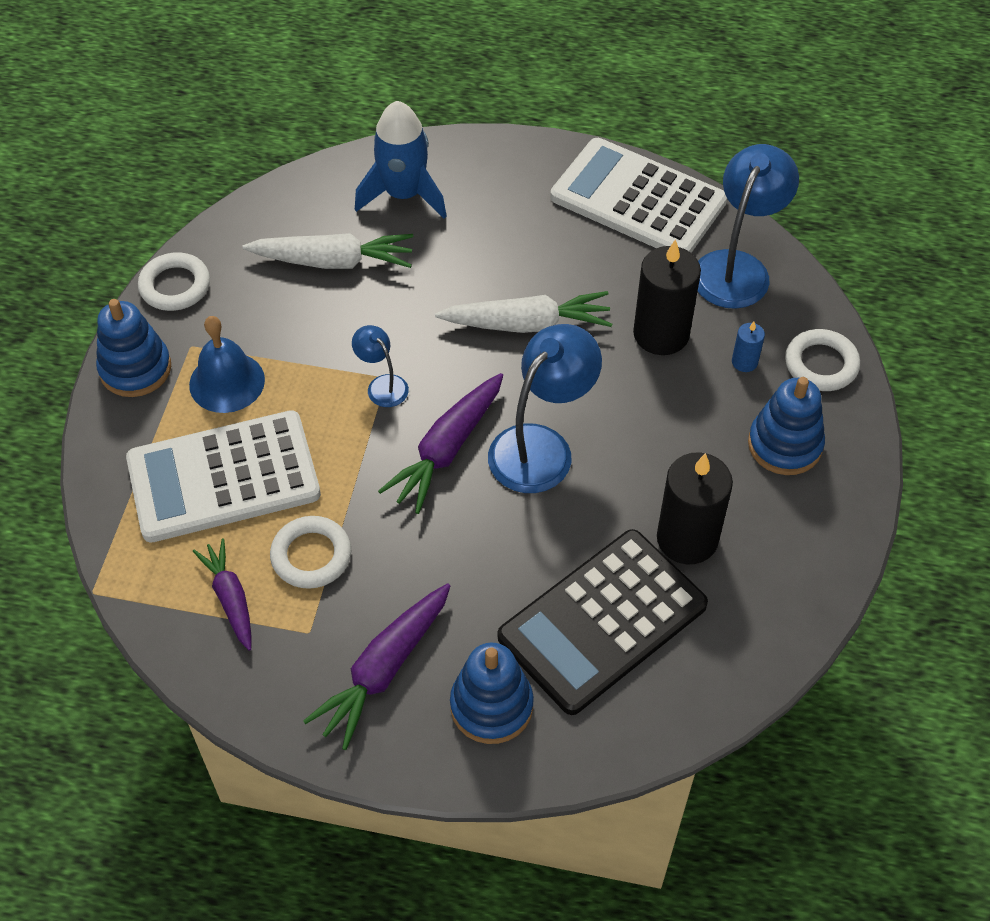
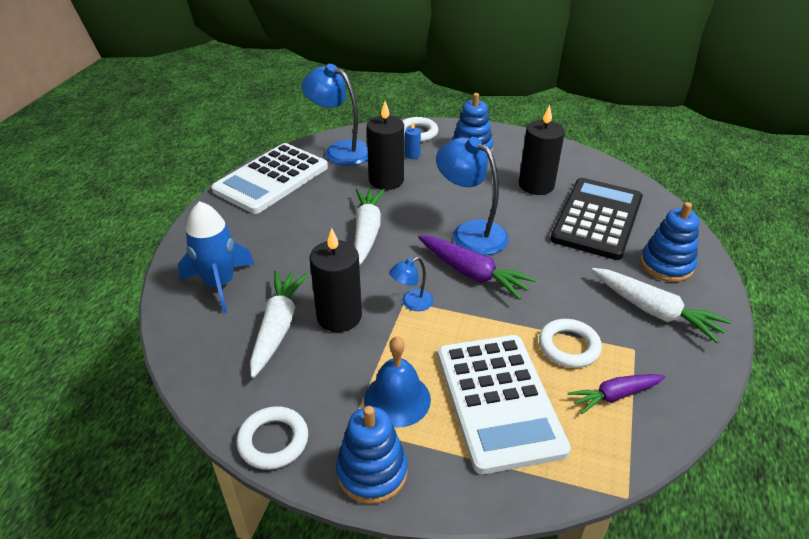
camera: 85 degrees left, 15 degrees down
(354, 315) = (339, 316): none -> black candle
(384, 670) = (654, 311): purple carrot -> white carrot
(602, 621) = (597, 219): black calculator -> black calculator turned 120 degrees counterclockwise

